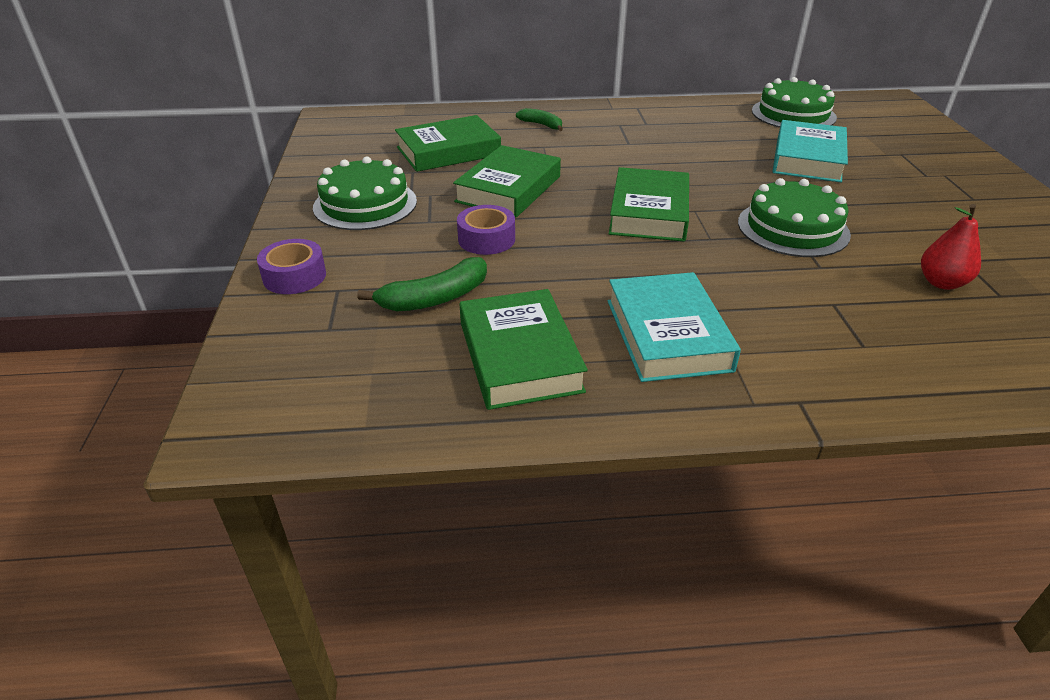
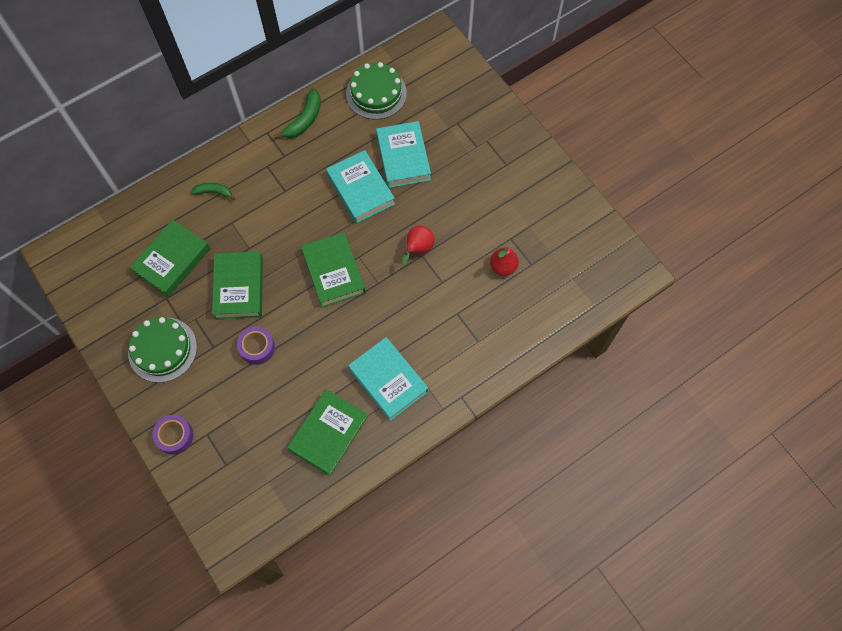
camera: 30 degrees left, 30 degrees up
(435, 298) = (262, 413): green banana -> green banana (304, 120)
(519, 356) = (328, 433): green book -> green book turned 75 degrees clockwise
(731, 165) = (360, 190): none -> turquoise book
(793, 228) = (418, 249): green cake -> red pear

